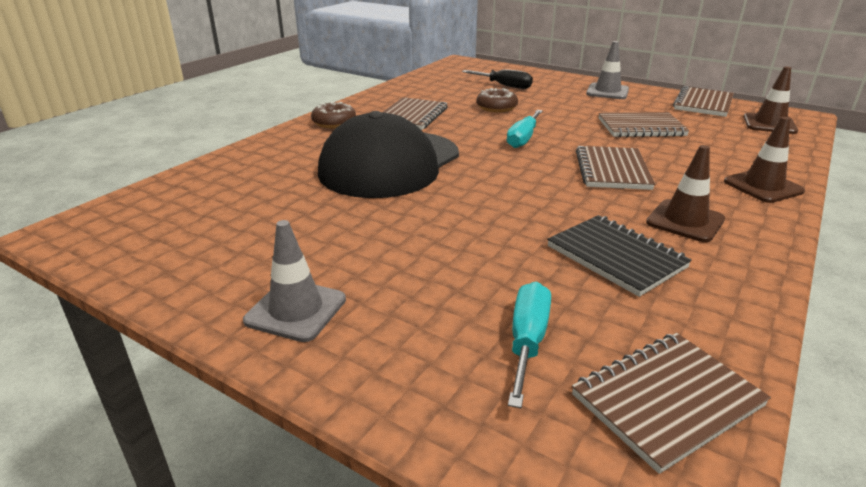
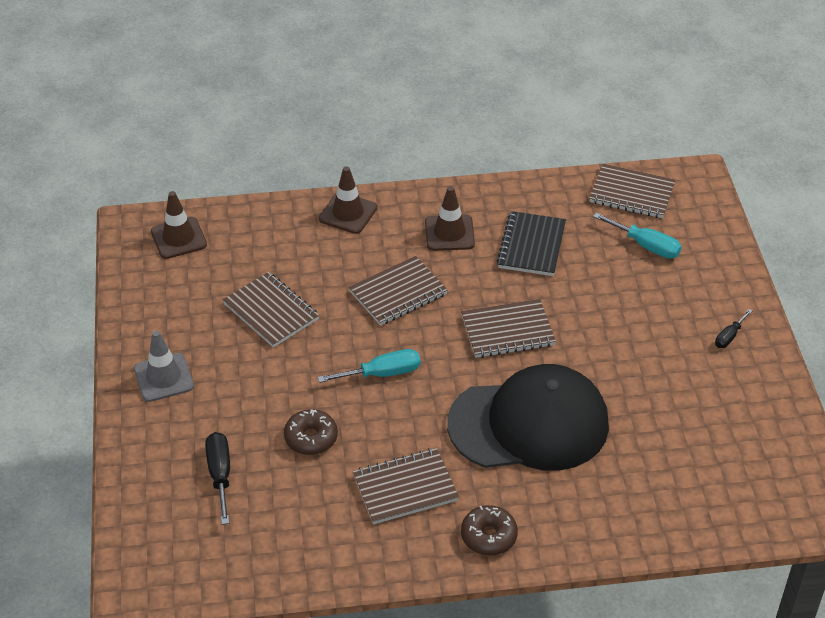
camera: 130 degrees left, 15 degrees up
(296, 310) = (729, 336): grey traffic cone -> black screwdriver
(527, 341) = (646, 246): turquoise screwdriver -> turquoise screwdriver turned 120 degrees counterclockwise
(703, 104) = (147, 294): brown notebook -> brown notebook (507, 331)

